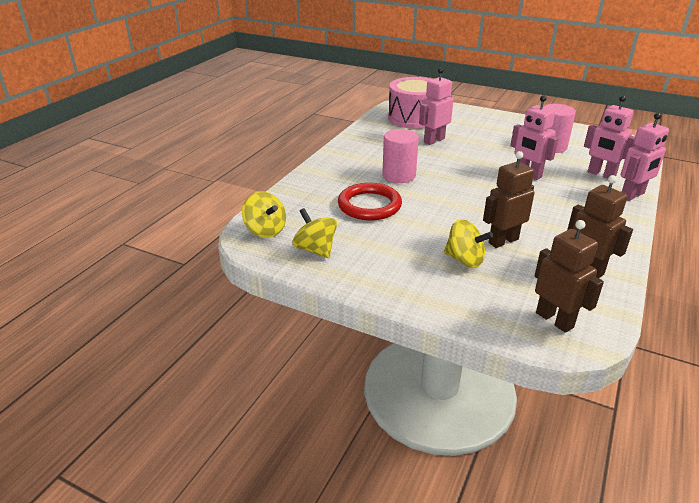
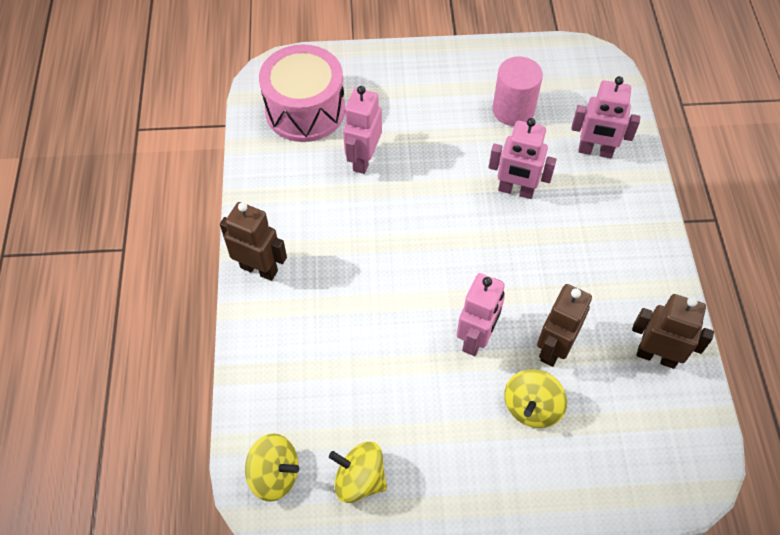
camera: 30 degrees left, 25 degrees up
(369, 205) = (368, 354): red ring -> none
(399, 175) = (366, 268): pink cylinder -> none
(464, 260) = (532, 407): yellow spinning top -> yellow spinning top turned 120 degrees clockwise
(554, 320) = (664, 462): brown robot -> brown robot (259, 269)
(632, 195) = (645, 183): pink robot -> pink robot (476, 338)

